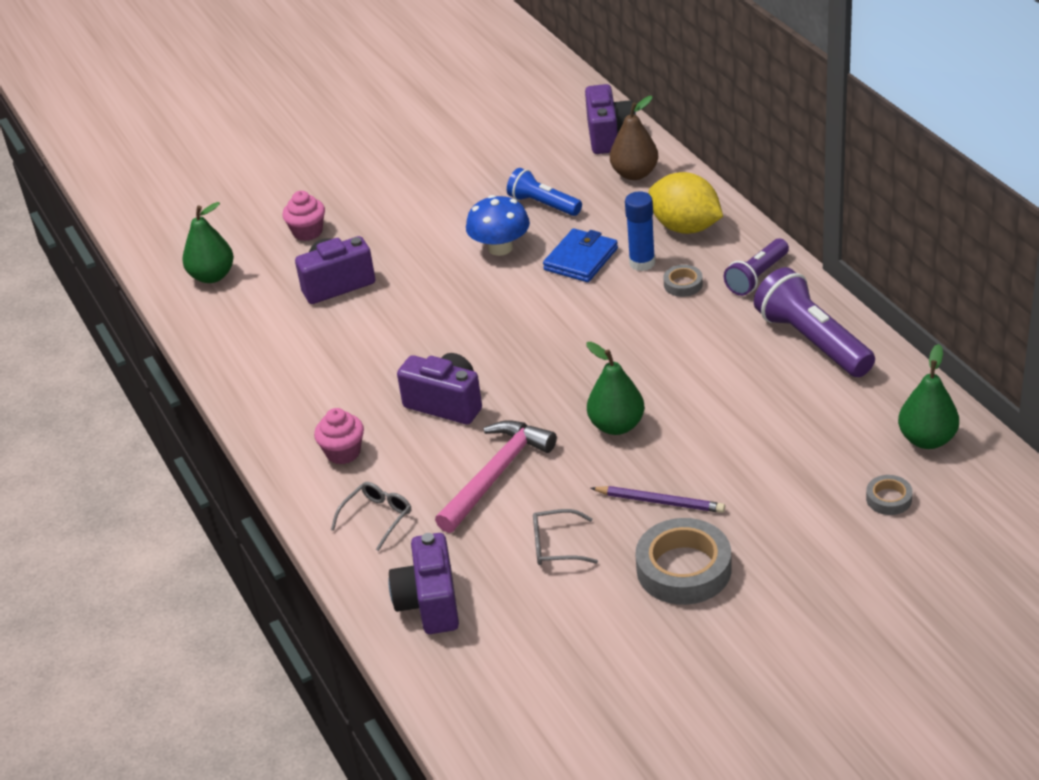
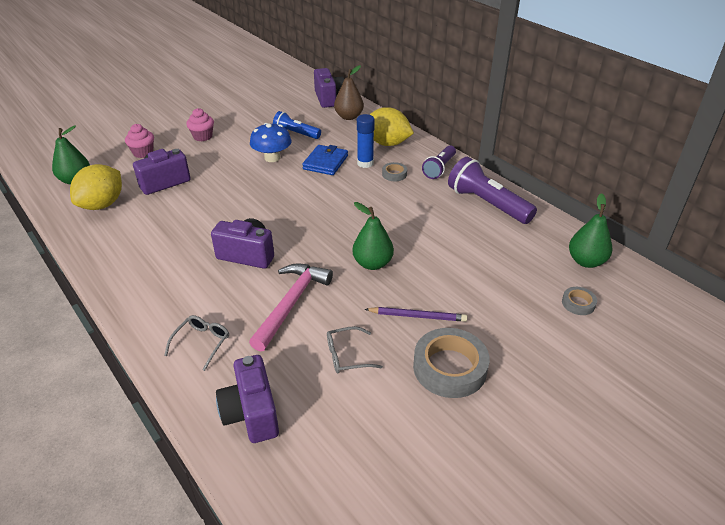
camera: 15 degrees left, 0 degrees up
(251, 317) = (102, 204): none -> yellow lemon
(343, 452) = (172, 294): pink cupcake -> pink cupcake (202, 136)

